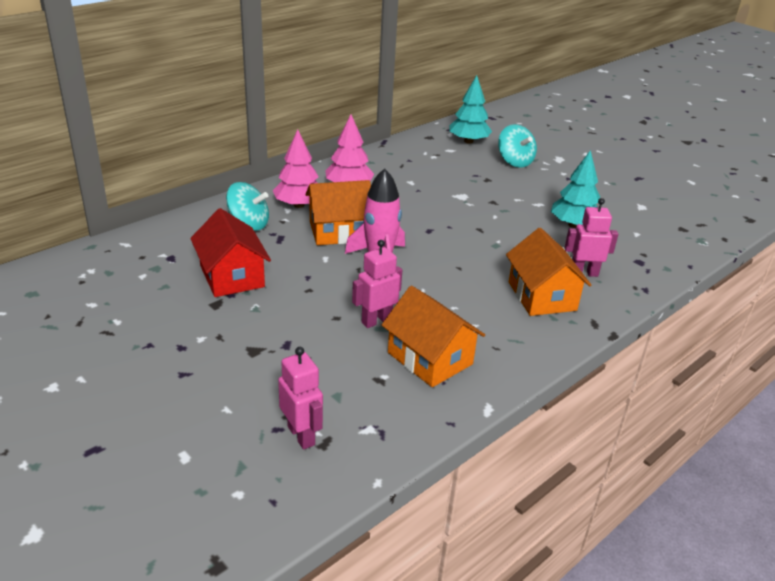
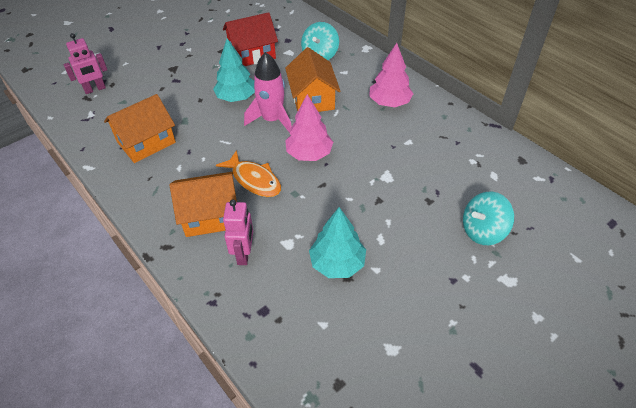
camera: 95 degrees right, 15 degrees up
(298, 205) = (352, 77): pink tree -> pink tree (309, 154)
(376, 320) = (193, 117): pink robot -> none
(468, 141) = (524, 193): turquoise tree -> turquoise tree (236, 97)
(482, 269) = (254, 180): none -> orange fish

